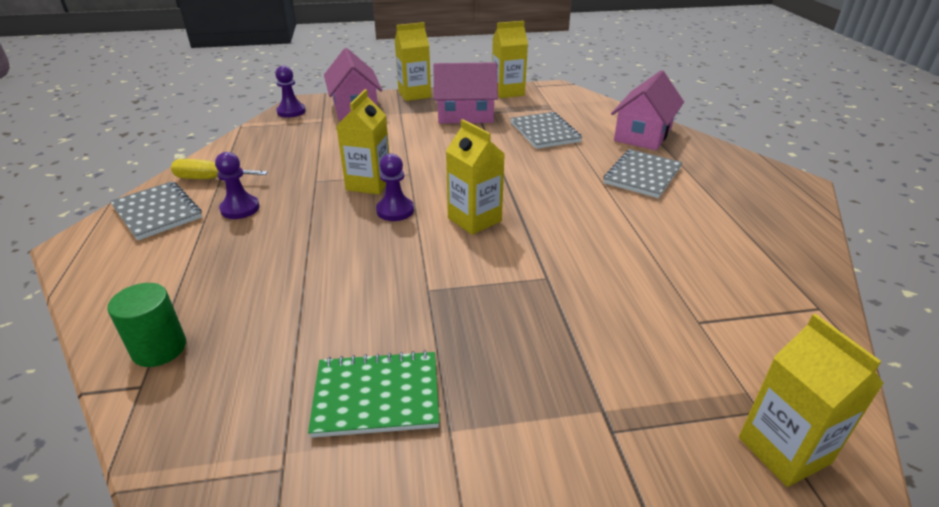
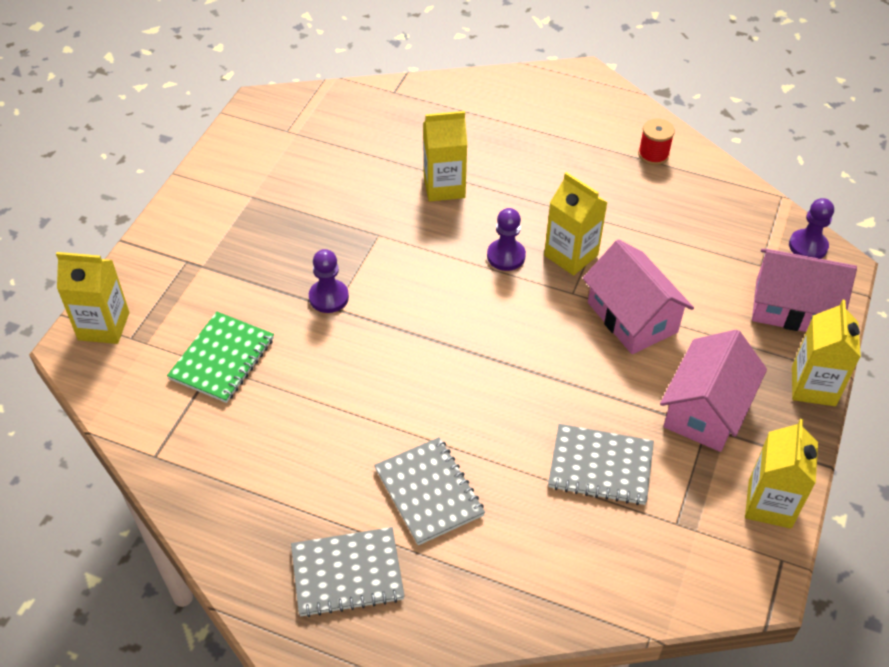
camera: 120 degrees right, 15 degrees up
(157, 212) = (608, 117): grey notebook -> grey notebook (347, 573)
(159, 348) = (422, 101): green cylinder -> none
(210, 179) = (653, 154): yellow screwdriver -> red spool
(240, 209) = (580, 163): purple pawn -> purple pawn (328, 297)
(377, 396) = (302, 177): green notebook -> green notebook (222, 359)
(474, 219) = (450, 303): yellow carton -> yellow carton (444, 187)
(643, 134) = (526, 576): pink house -> pink house (632, 317)

